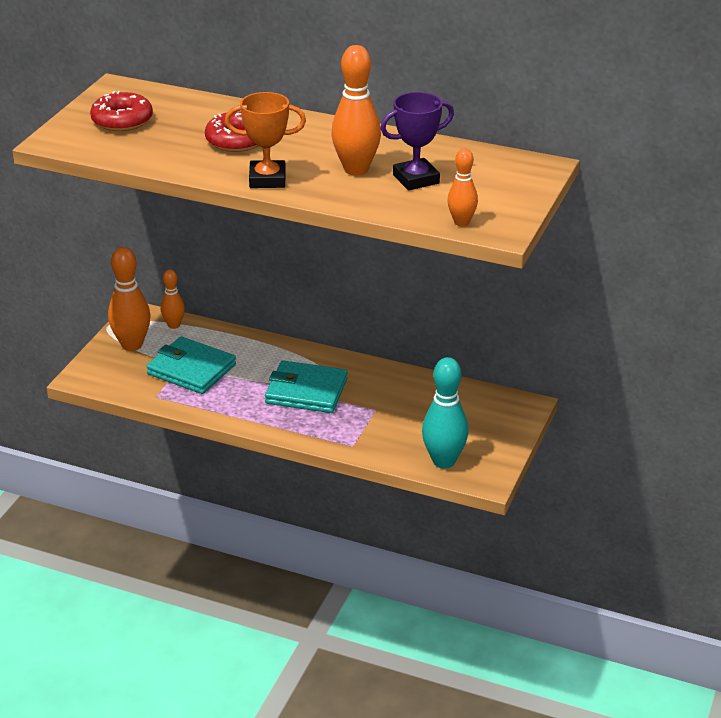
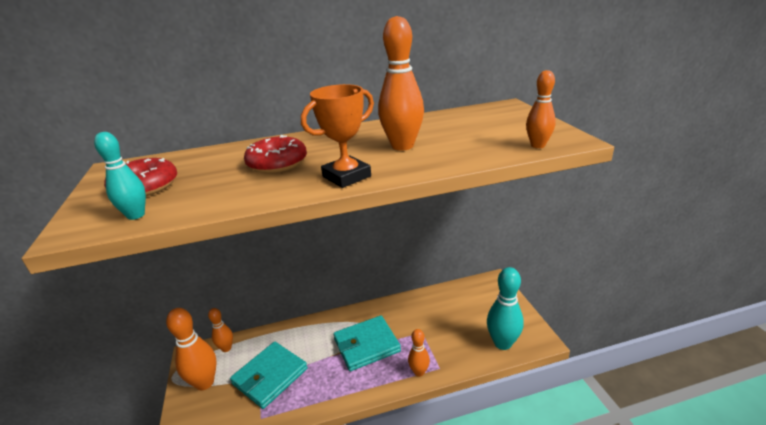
camera: 35 degrees left, 5 degrees down
(96, 146) = (136, 215): none -> turquoise bowling pin
(191, 369) = (270, 376): turquoise wallet -> turquoise wallet turned 45 degrees counterclockwise
(328, 438) = (419, 372): none -> orange bowling pin
(416, 179) = (453, 136): purple trophy -> none

